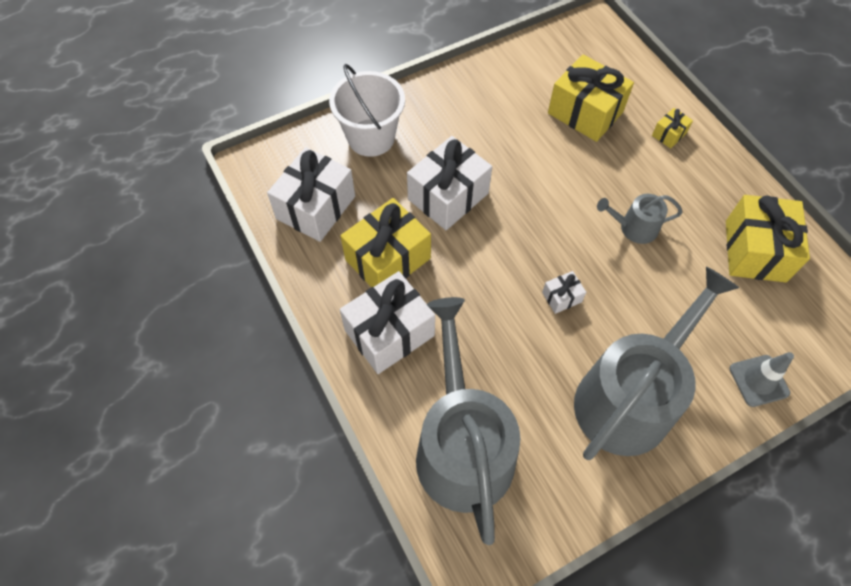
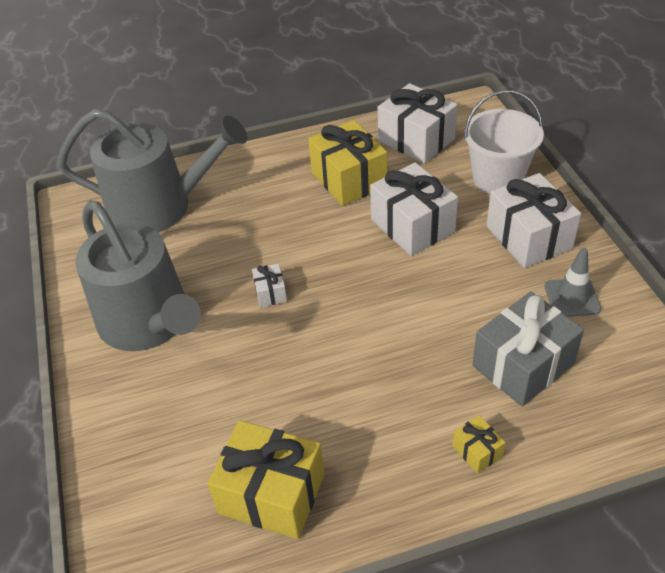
camera: 105 degrees right, 15 degrees down
(389, 333) = (275, 175): white gift -> white gift (528, 237)
(585, 112) = (523, 365): yellow gift -> grey gift
(634, 227) = (337, 373): grey watering can -> none
(759, 380) = (116, 437): grey traffic cone -> grey traffic cone (572, 298)

